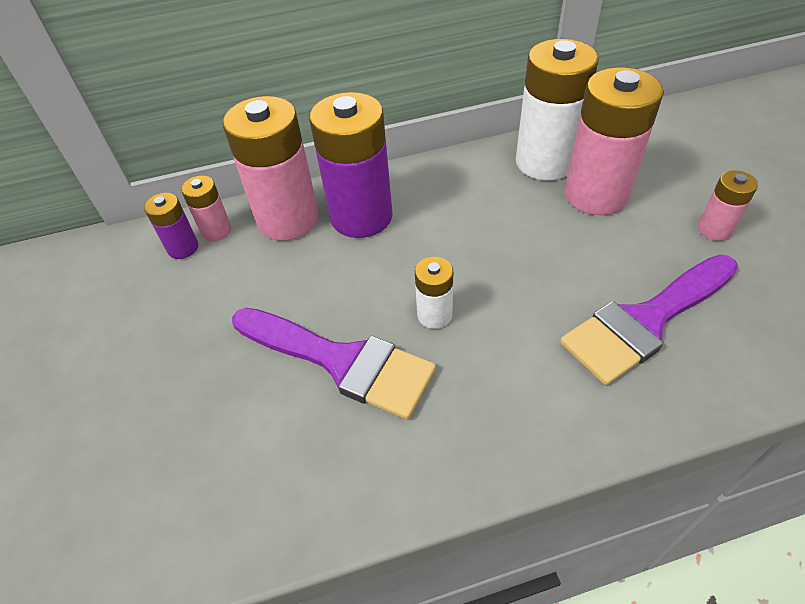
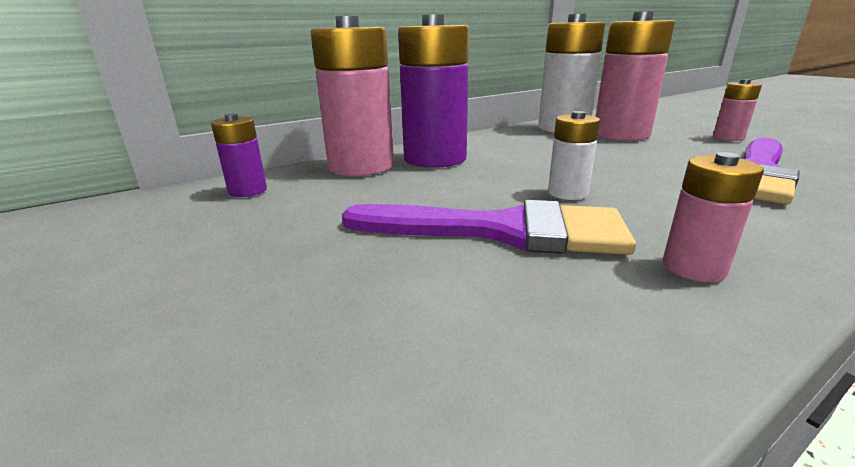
camera: 20 degrees left, 25 degrees down
(216, 230) = (284, 178): pink battery -> pink battery (693, 267)

